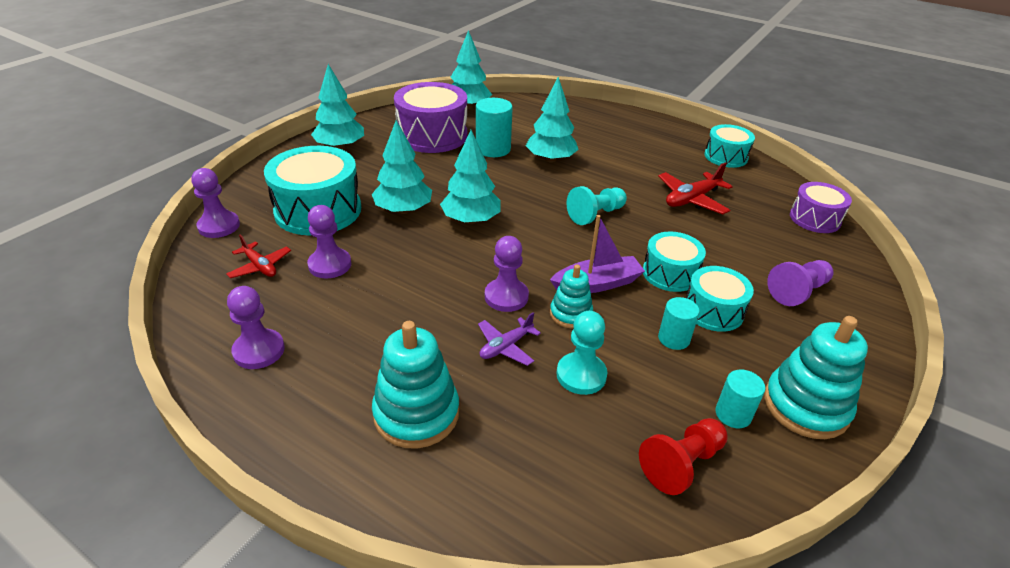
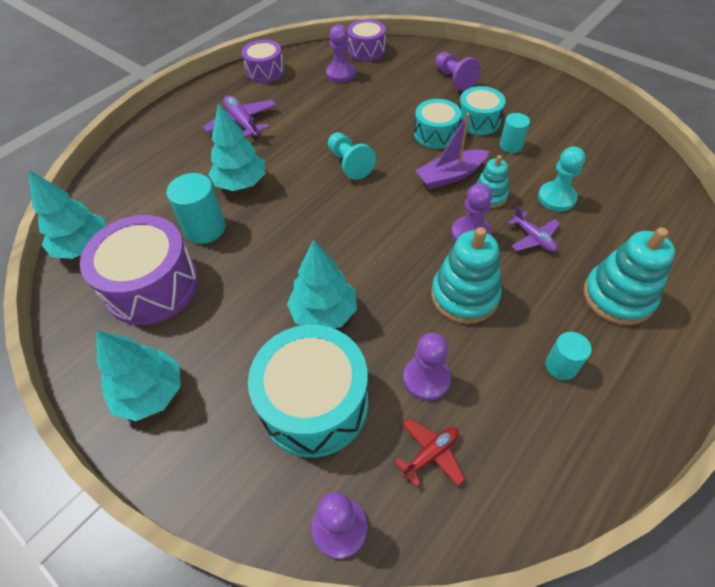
camera: 80 degrees left, 15 degrees up
(259, 350) = (569, 429): purple pawn -> purple pawn (341, 74)
(471, 220) = (350, 253): turquoise tree -> none
(597, 284) = (450, 176): purple boat -> purple boat turned 105 degrees counterclockwise
(635, 152) = (242, 123): none -> purple plane
(681, 464) = (623, 162): red pawn -> none
(691, 199) = (332, 104): red plane -> none
(726, 156) = (265, 71): turquoise drum -> purple drum
(733, 414) = (577, 133): turquoise cylinder -> turquoise cylinder (561, 366)
(805, 406) = (563, 103): turquoise stacking toy -> turquoise stacking toy (464, 296)

